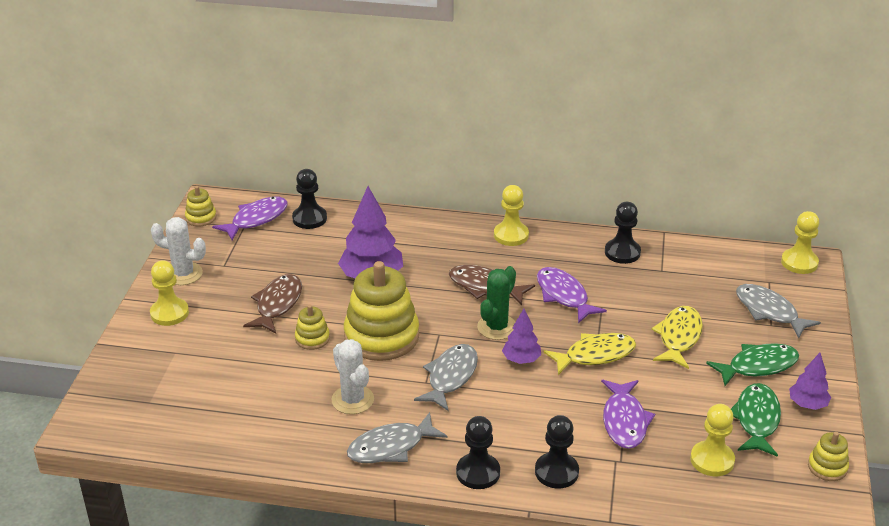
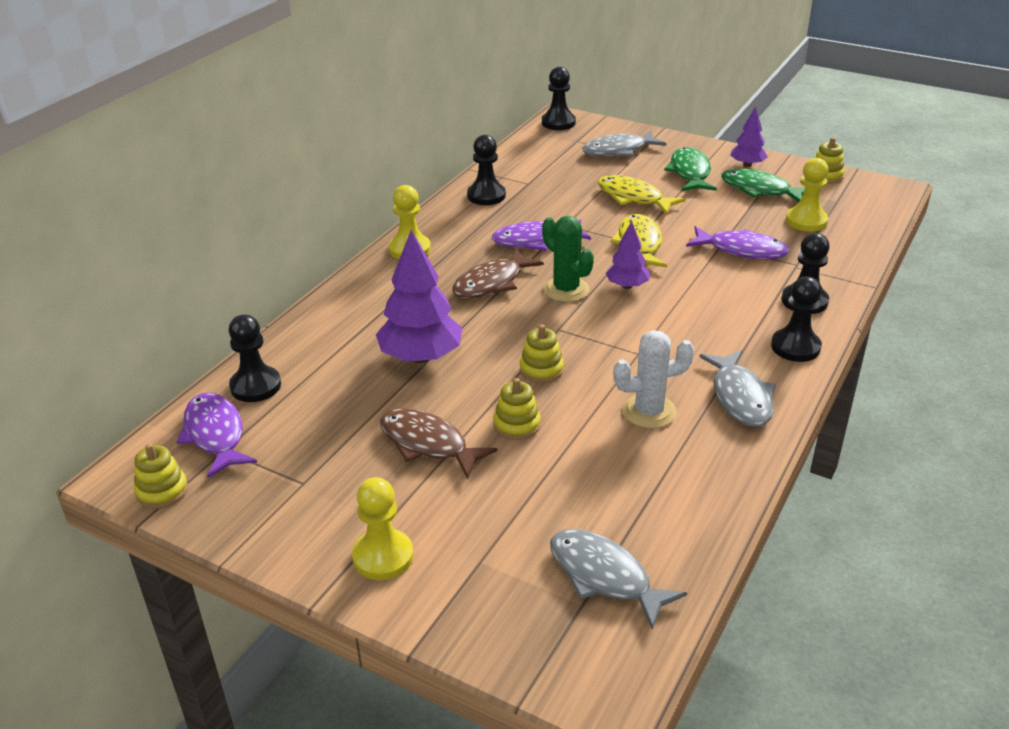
camera: 70 degrees left, 0 degrees up
(183, 274) = (294, 529): white cactus -> none
(381, 336) = (541, 370): yellow stacking toy -> yellow stacking toy, size x0.46
(450, 377) = (636, 335): grey fish -> grey fish (604, 576)
(799, 262) = (558, 123): yellow pawn -> black pawn

